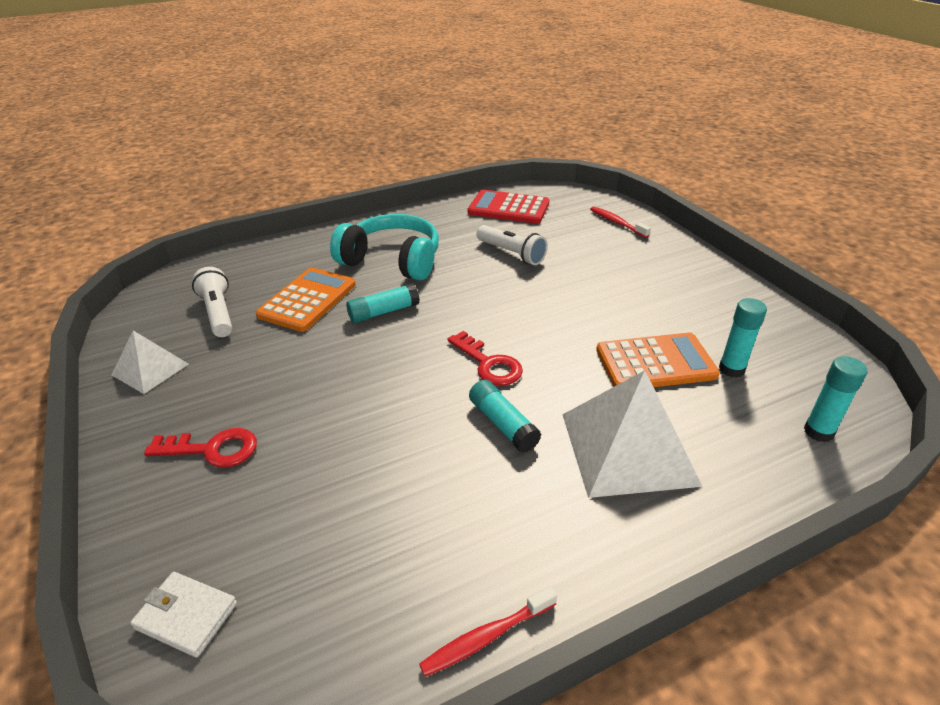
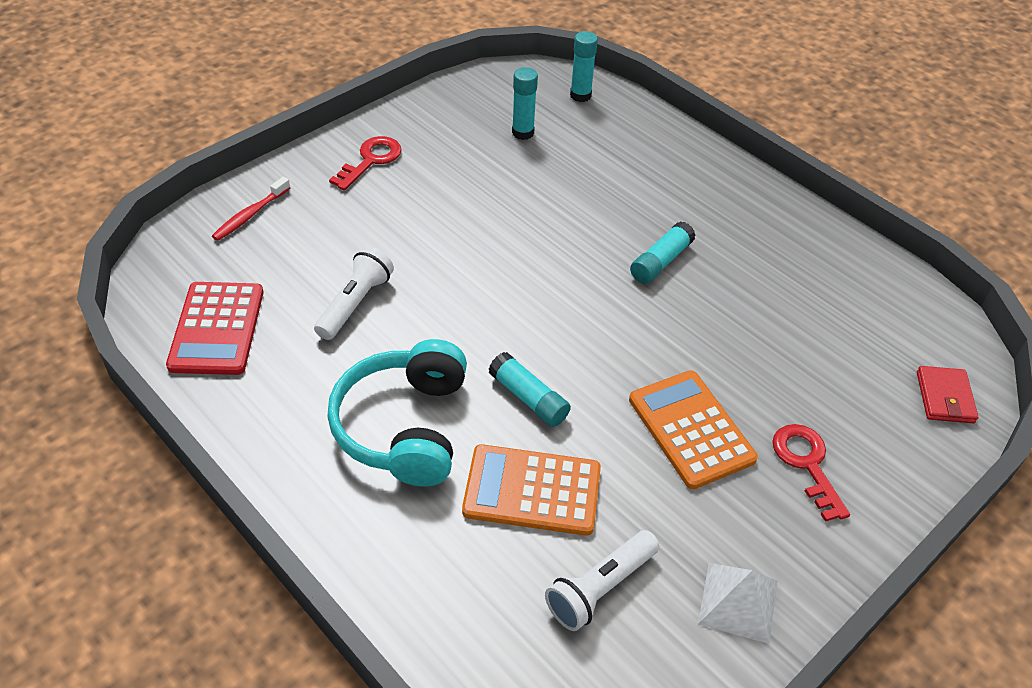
camera: 110 degrees left, 10 degrees up
(186, 616) = (944, 397): white wallet -> red wallet
(486, 637) = (846, 239): red toothbrush -> none
(488, 364) = (584, 285): red key -> red key (371, 160)
(628, 448) = (649, 187): white pyramid -> none
(655, 363) = (533, 175): orange calculator -> orange calculator (691, 429)

